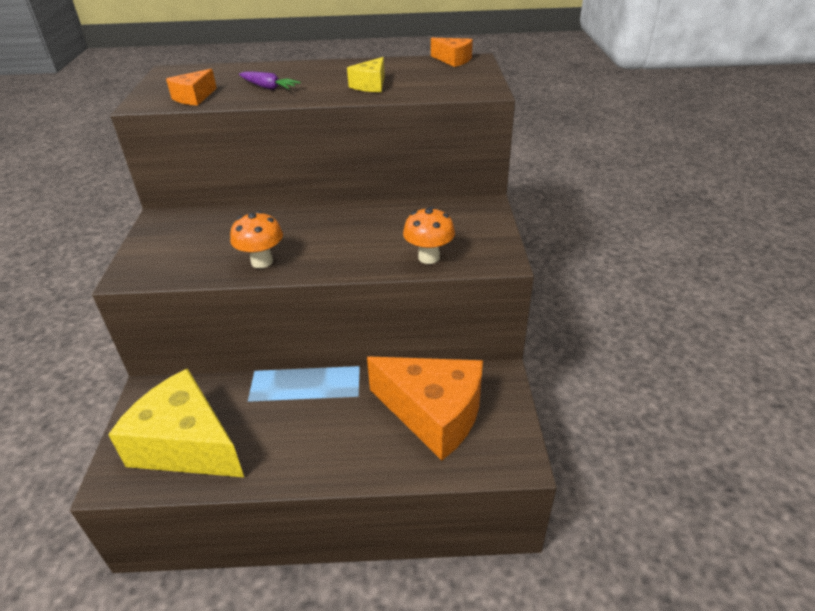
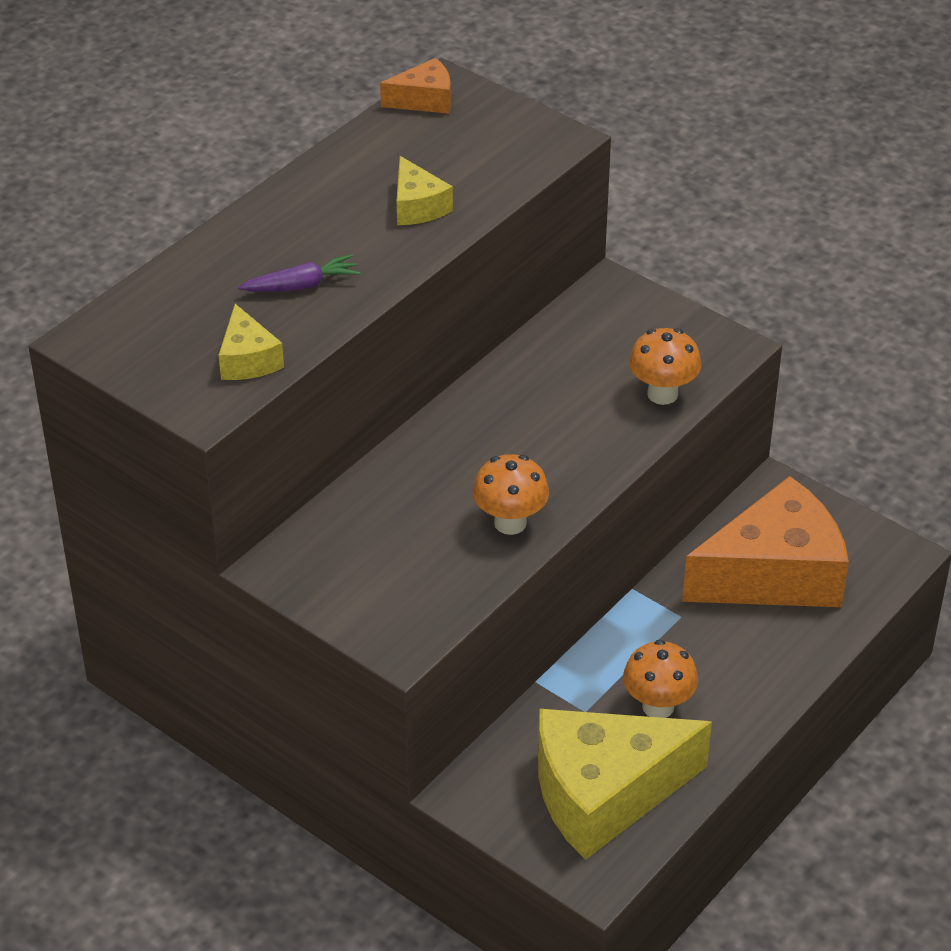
camera: 50 degrees left, 5 degrees up
(194, 97) = (247, 359): orange cheese -> yellow cheese
(277, 427) = (658, 706): none -> orange mushroom

